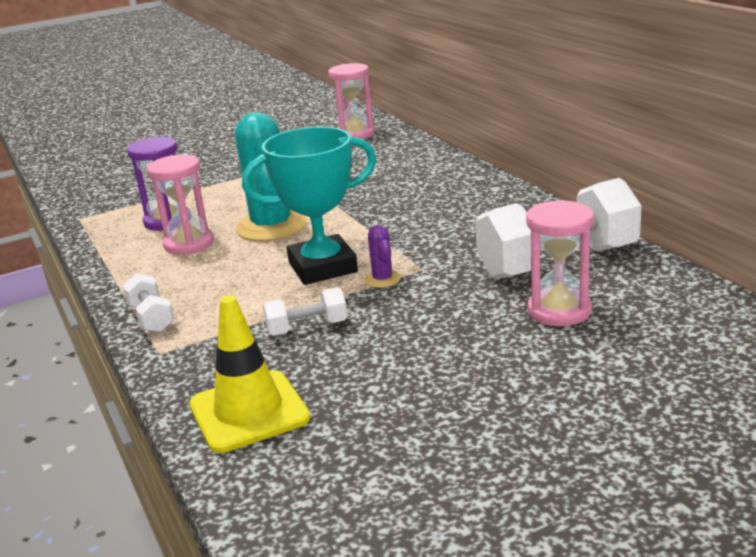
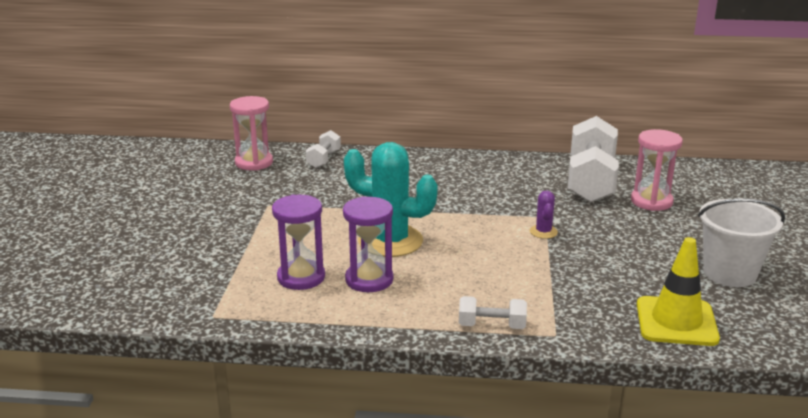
camera: 60 degrees left, 0 degrees up
(189, 244) = (369, 280): pink hourglass -> purple hourglass
(307, 328) = (583, 274): white dumbbell -> white dumbbell (324, 159)
(323, 267) = (495, 244): turquoise trophy -> none
(382, 279) = (543, 232): purple cactus -> purple cactus turned 75 degrees clockwise
(418, 415) = (729, 273): none -> white bucket

